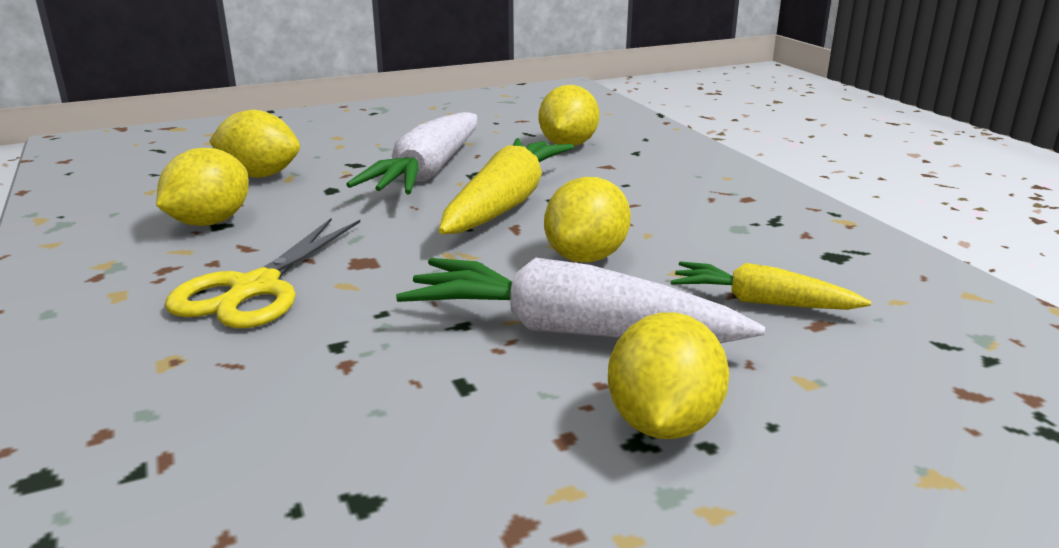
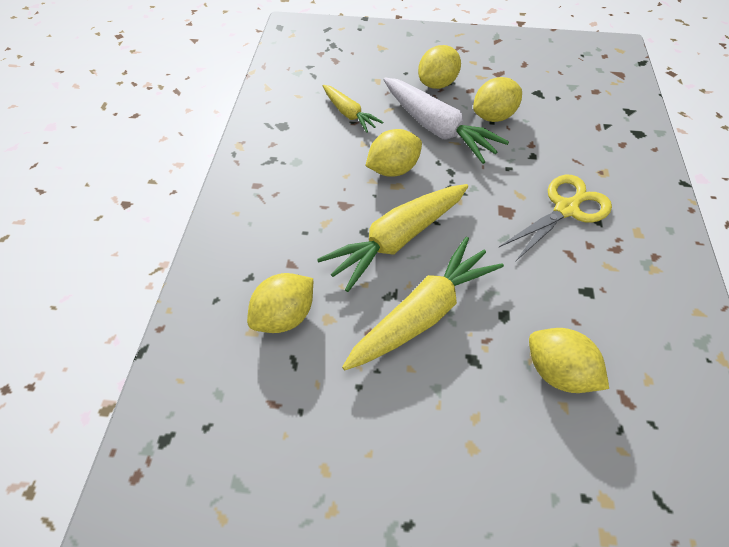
camera: 150 degrees left, 30 degrees up
(210, 222) = (594, 298): yellow lemon -> yellow lemon (493, 116)
(428, 172) = (422, 313): white carrot -> yellow carrot

